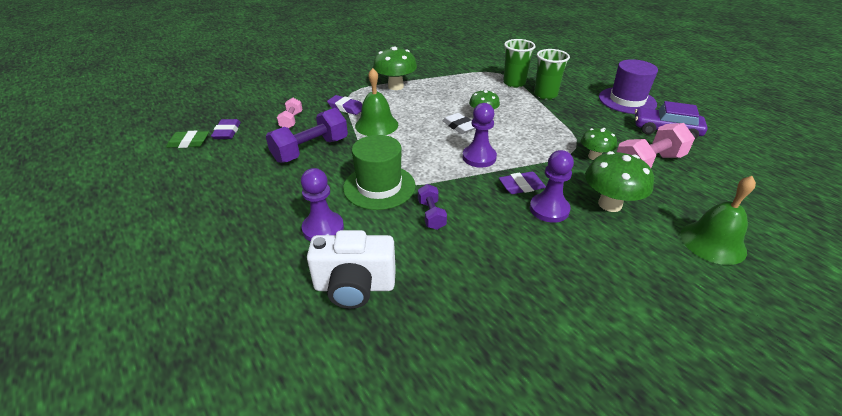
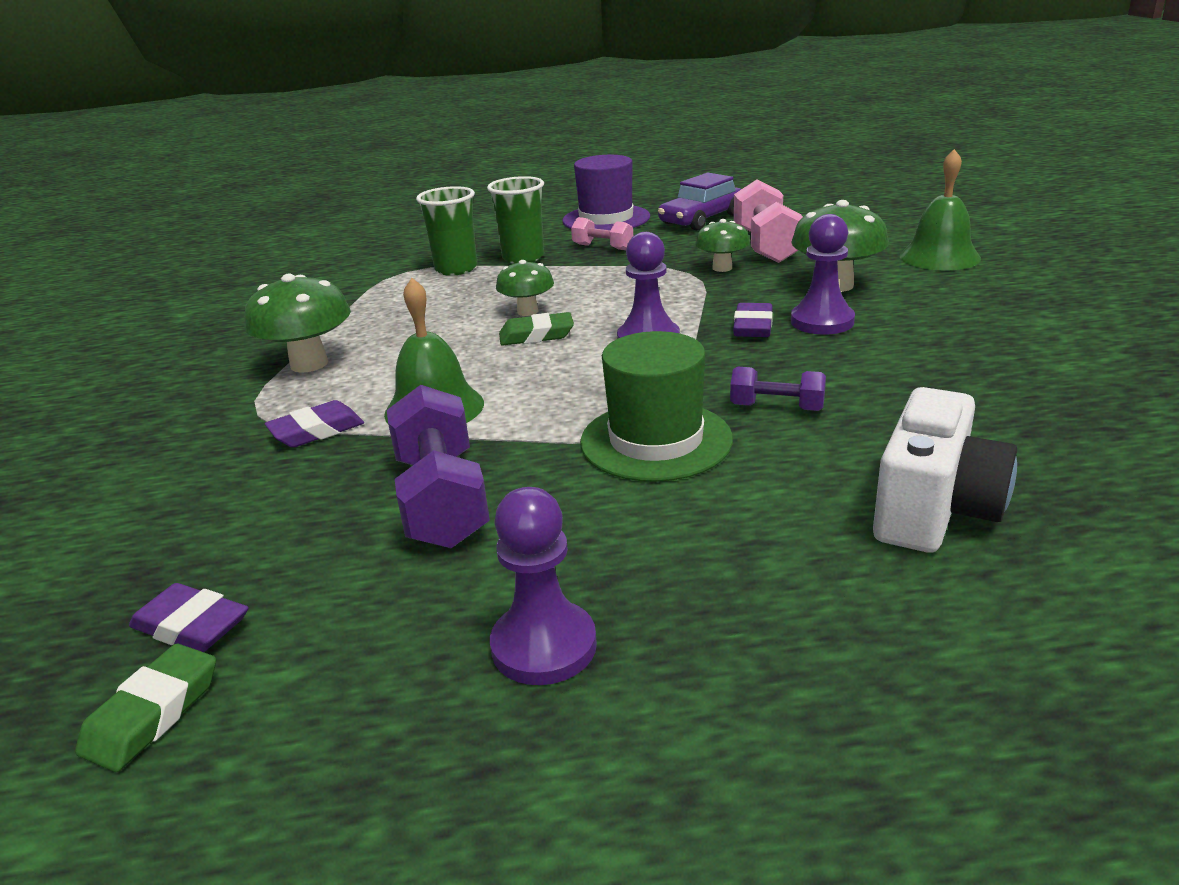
camera: 60 degrees left, 10 degrees down
(291, 120) = (274, 510): pink dumbbell -> pink dumbbell (602, 247)
(323, 228) = (747, 522): purple pawn -> purple pawn (544, 646)
(459, 126) = (536, 335): white eraser -> green eraser

